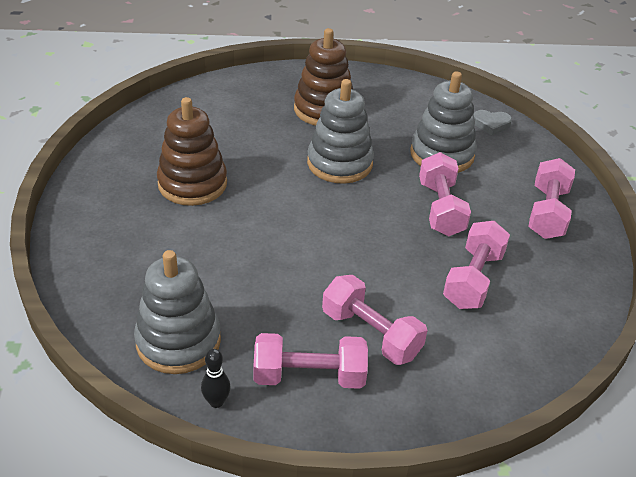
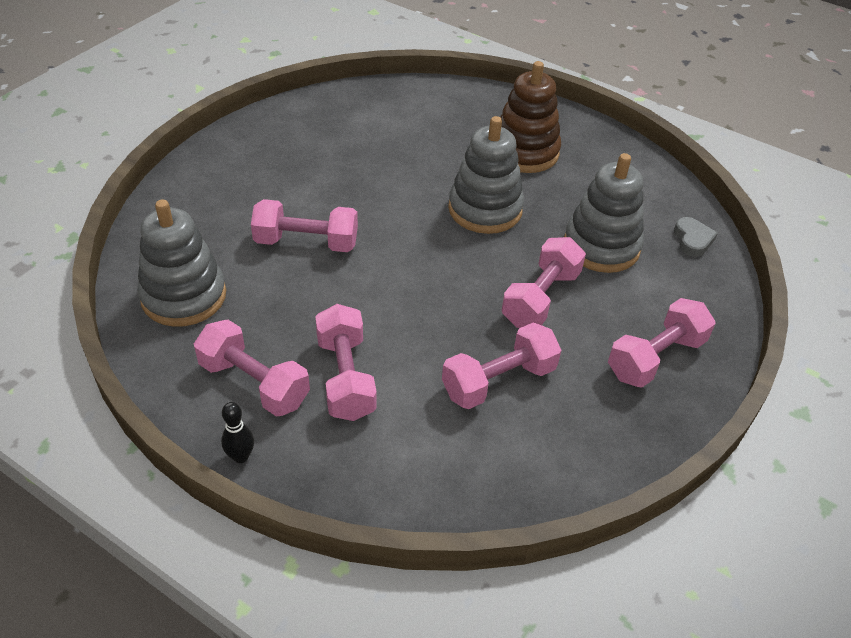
camera: 35 degrees right, 5 degrees up
(192, 184) = (331, 169): brown stacking toy -> none
(216, 402) = (161, 361): black bowling pin -> black bowling pin (241, 456)
(233, 249) = (306, 242): none -> pink dumbbell
(491, 124) = (692, 240): grey heart -> grey heart turned 135 degrees counterclockwise

